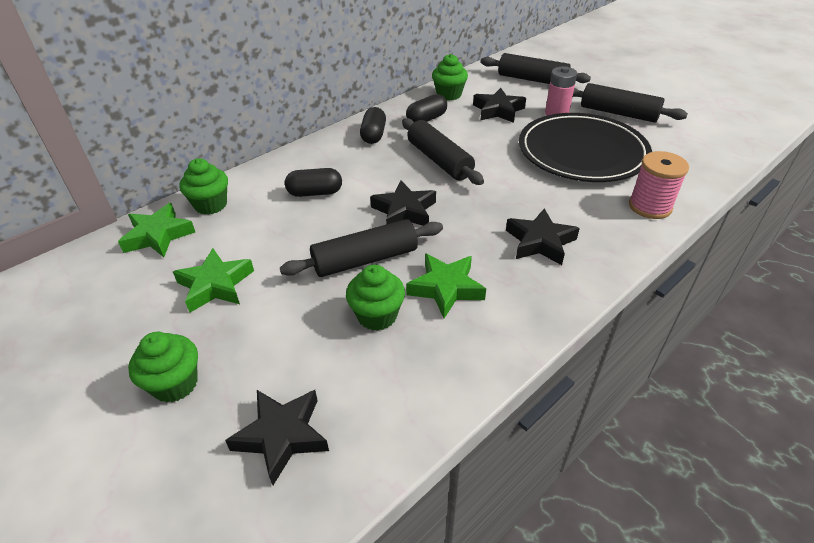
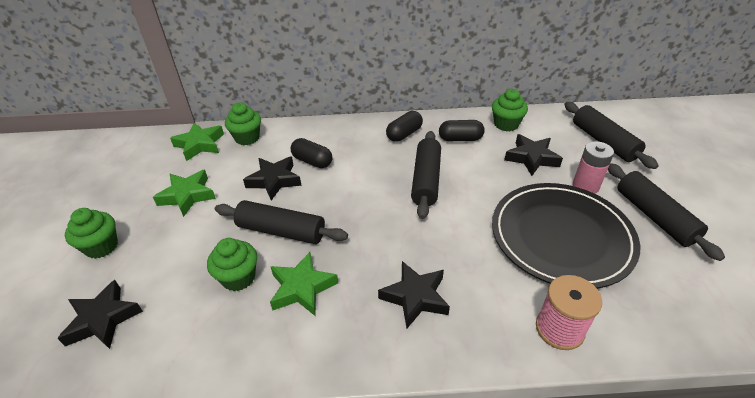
camera: 40 degrees right, 0 degrees up
(404, 211) = (350, 208): black star -> black star (274, 180)

